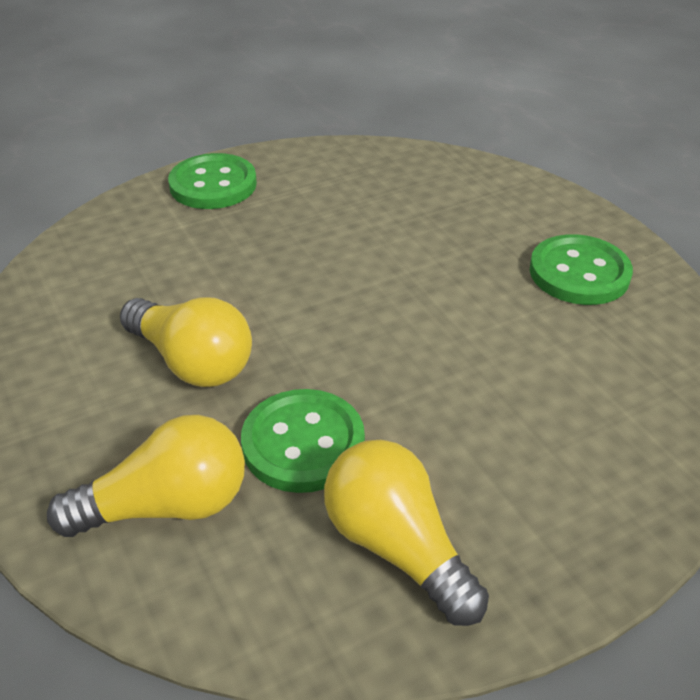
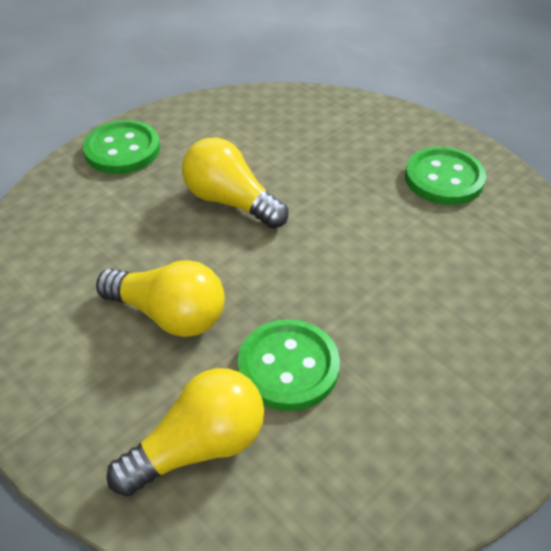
camera: 15 degrees left, 5 degrees up
(397, 546) = (394, 437): yellow light bulb -> yellow light bulb (231, 201)

